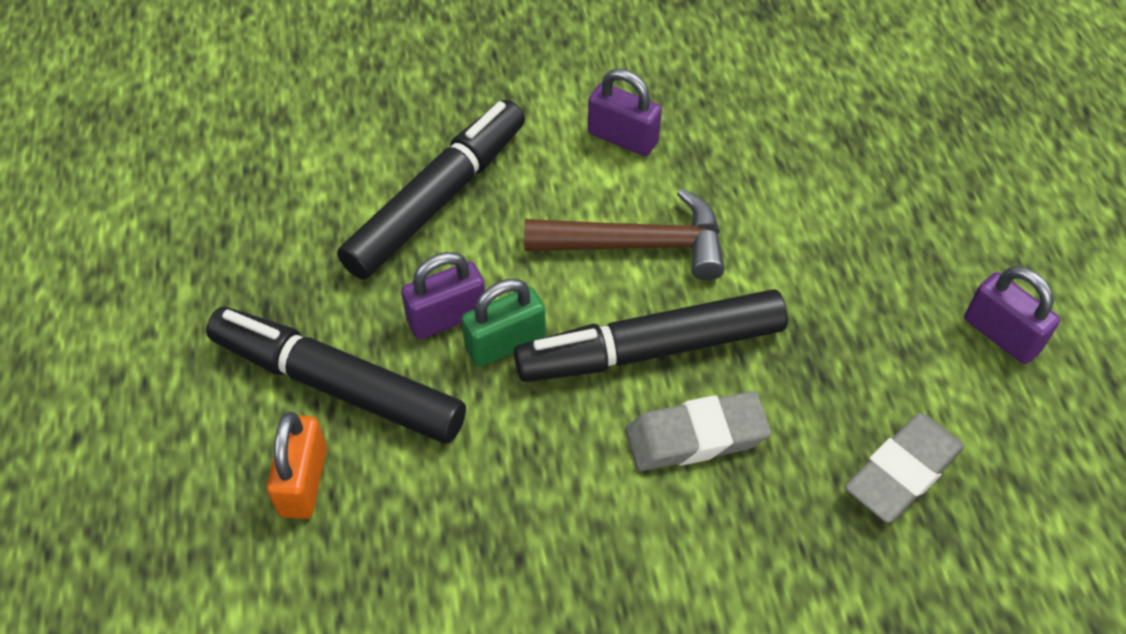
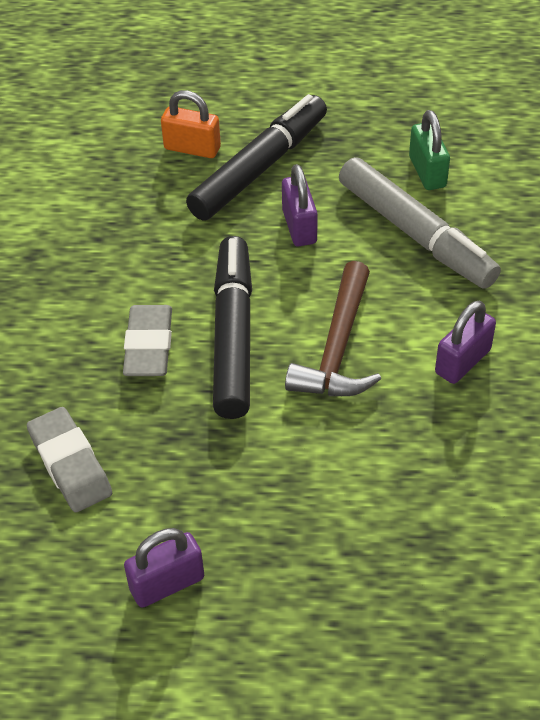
camera: 105 degrees right, 5 degrees down
(437, 200) = (415, 234): black marker -> grey marker
(505, 343) = (266, 254): green padlock -> green padlock (427, 172)

